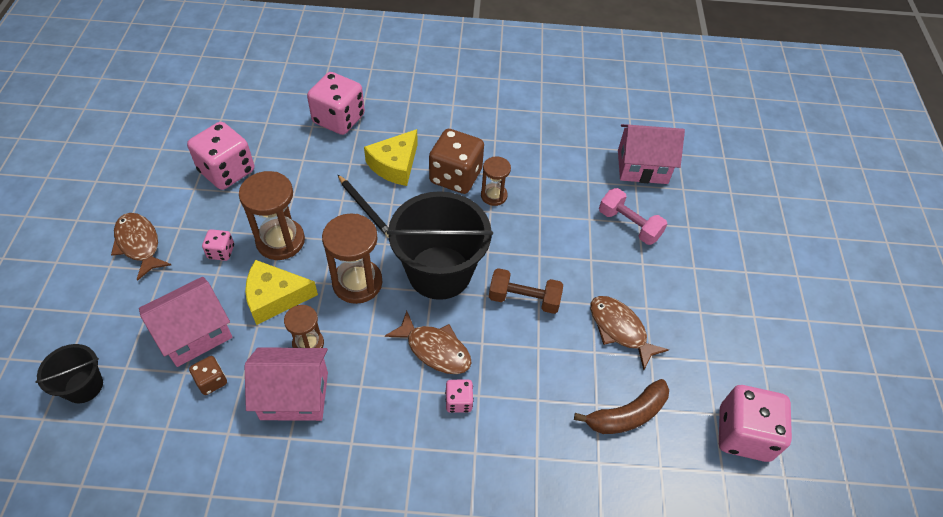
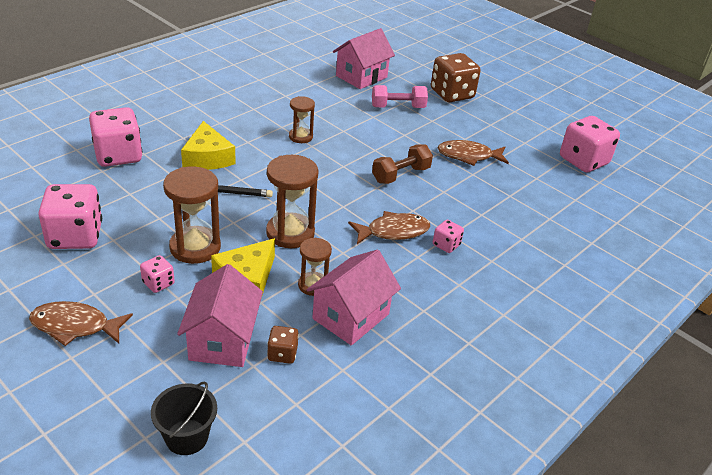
camera: 50 degrees left, 15 degrees down
(439, 272) = (332, 194): black bucket -> none
(455, 176) = (260, 141): brown dice -> brown dice (452, 94)
(627, 415) = (529, 189): brown banana -> none

